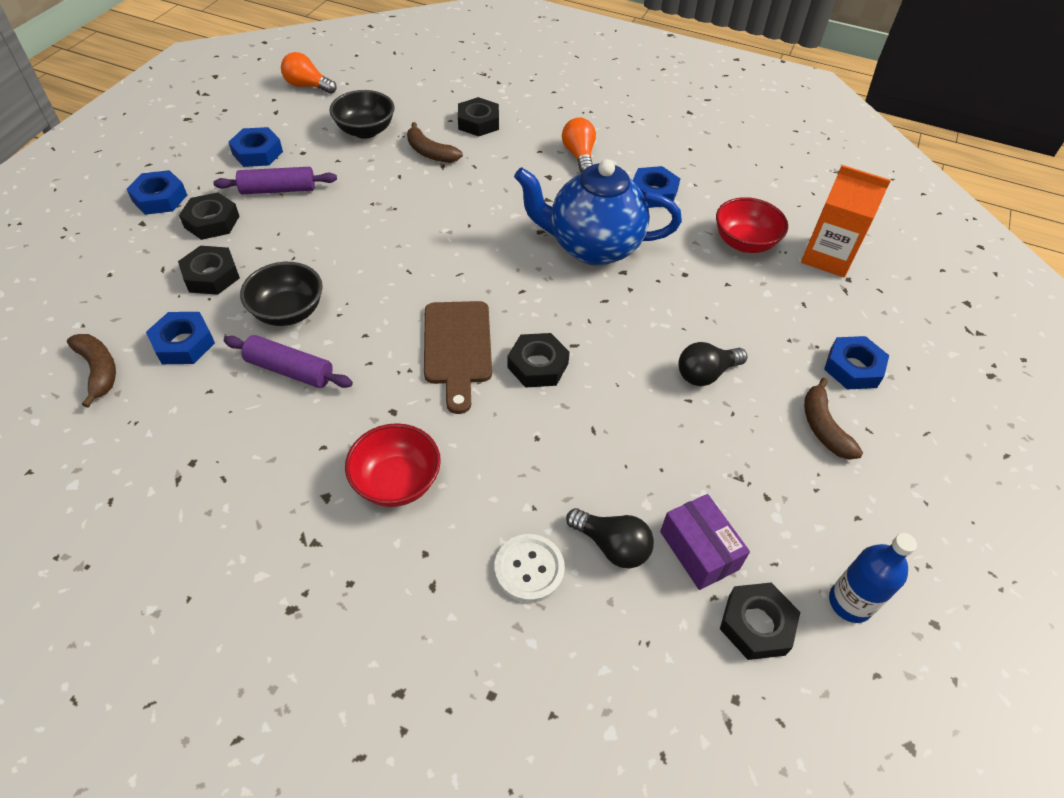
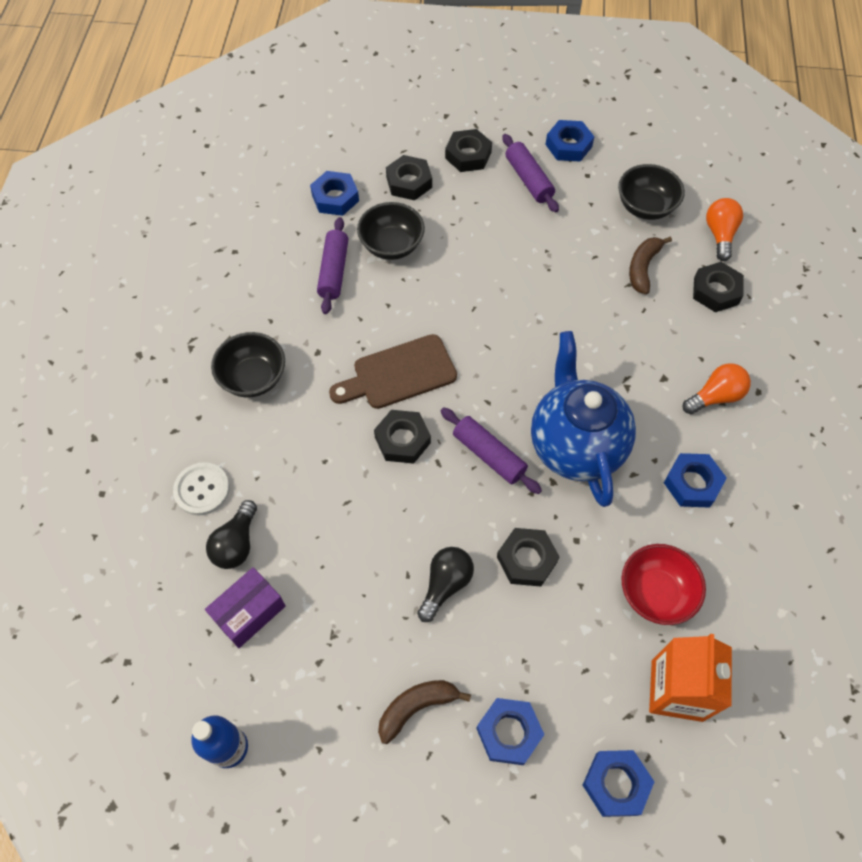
camera: 75 degrees right, 10 degrees up
(98, 370) = (293, 164): brown banana -> none
(160, 198) = (478, 112): blue nut -> blue nut (616, 784)
(307, 86) = (686, 138): orange light bulb -> orange light bulb (719, 235)
(396, 482) = (253, 378): red bowl -> black bowl
(580, 306) = (489, 455): none -> purple rolling pin
(706, 374) = (445, 584): black light bulb -> black light bulb turned 75 degrees clockwise
(756, 624) = (192, 669): black nut -> black nut (527, 559)

